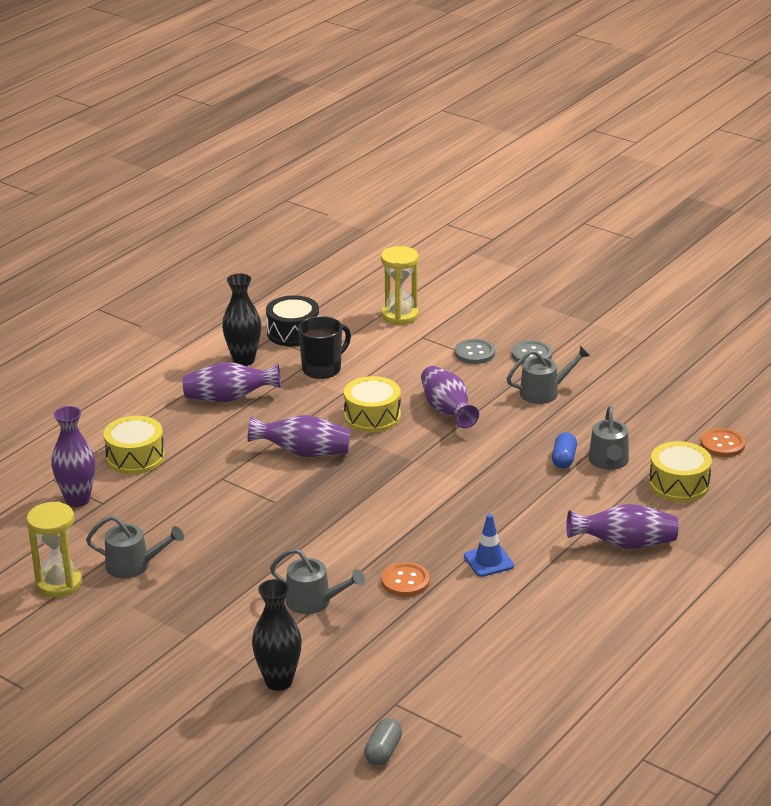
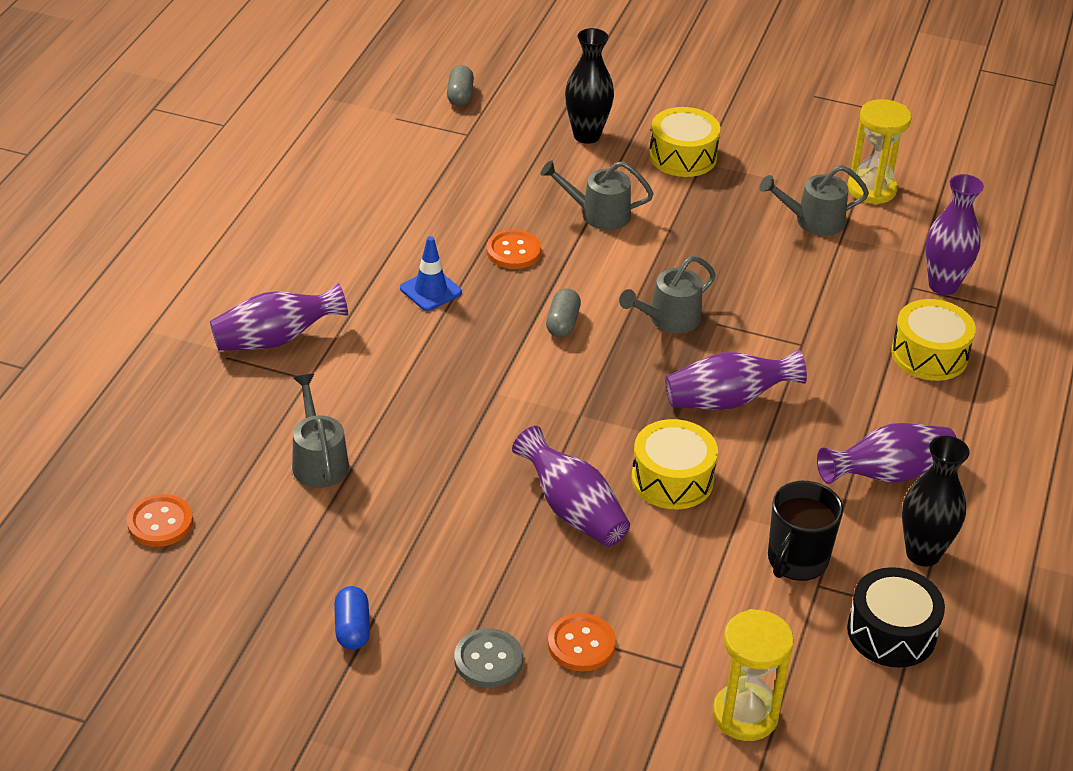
camera: 160 degrees right, 10 degrees up
(394, 520) = (562, 323): none -> grey capsule
(474, 353) = (581, 644): grey button -> orange button
(544, 392) = (443, 577): grey watering can -> grey watering can (669, 319)
(564, 459) = (381, 454): blue capsule -> blue capsule (352, 628)
(679, 484) = (217, 440): yellow drum -> yellow drum (682, 156)

